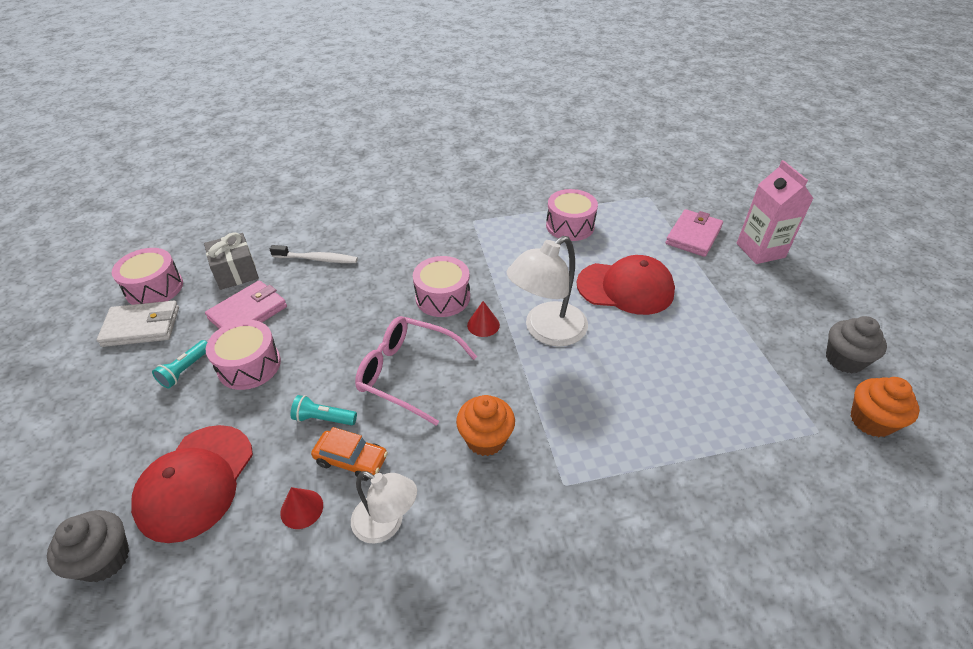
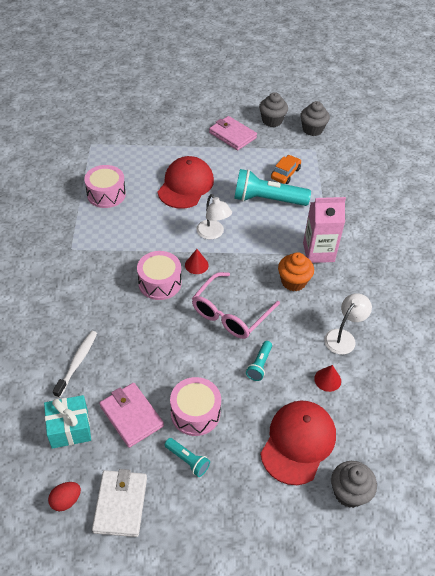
camera: 80 degrees left, 5 degrees up
(154, 288) = (66, 500): pink drum -> red egg
(196, 482) = (298, 442): red cap -> red cap turned 90 degrees counterclockwise
(236, 272) = (69, 428): grey gift -> turquoise gift
(351, 459) = (296, 351): orange car -> orange car (285, 173)
(546, 331) = (213, 234): white lamp -> white lamp, size x0.63
(647, 381) = (267, 200): none -> turquoise flashlight
(693, 236) = (146, 138): pink wallet -> pink wallet (232, 135)
(760, 250) = (173, 115): pink carton -> pink carton (318, 252)
(871, 421) = (312, 130): orange cupcake -> grey cupcake

